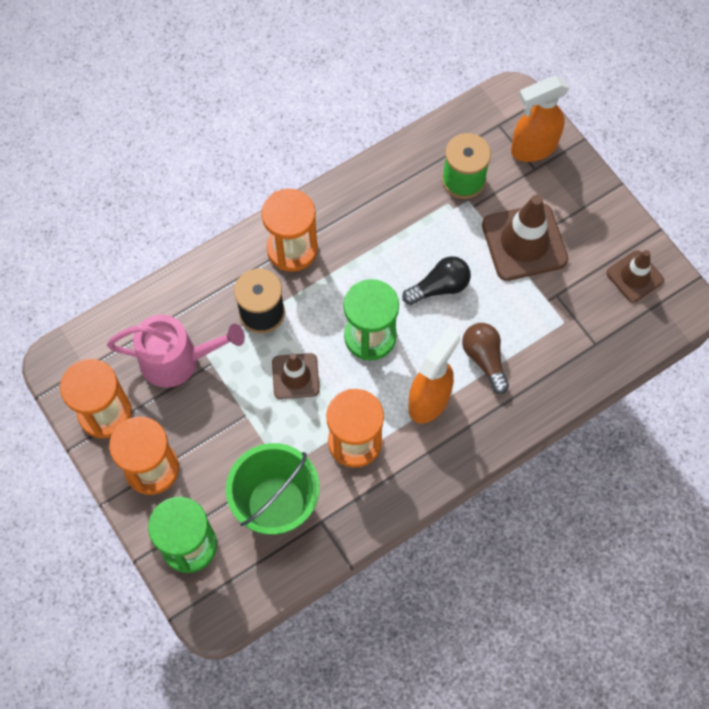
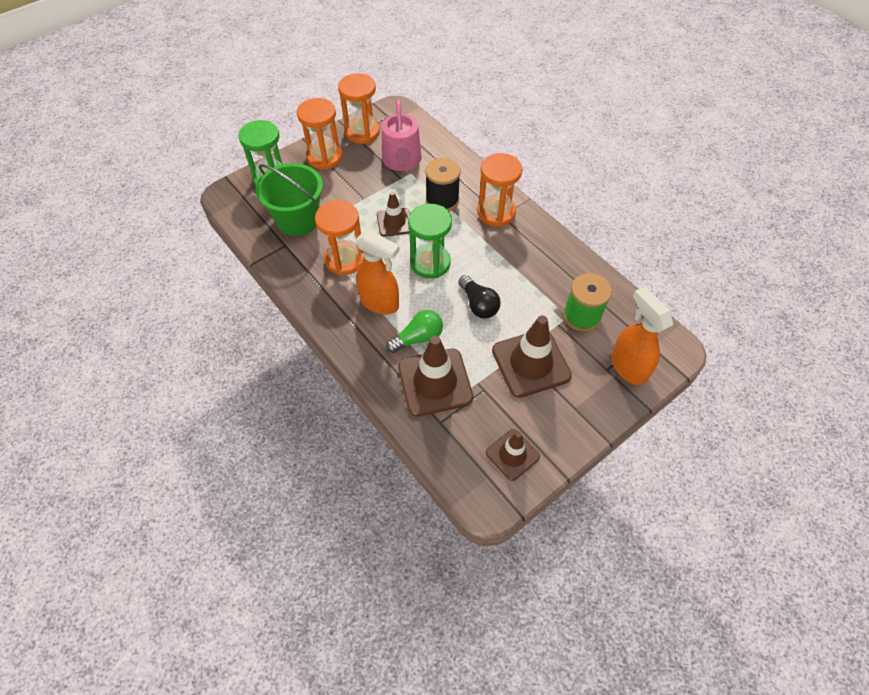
camera: 85 degrees right, 10 degrees down
(484, 359) = (418, 338): brown light bulb -> green light bulb
(545, 345) = (435, 382): none -> brown traffic cone

